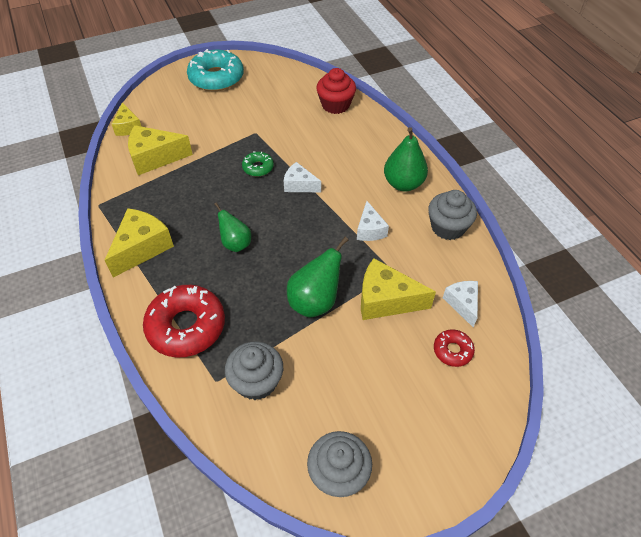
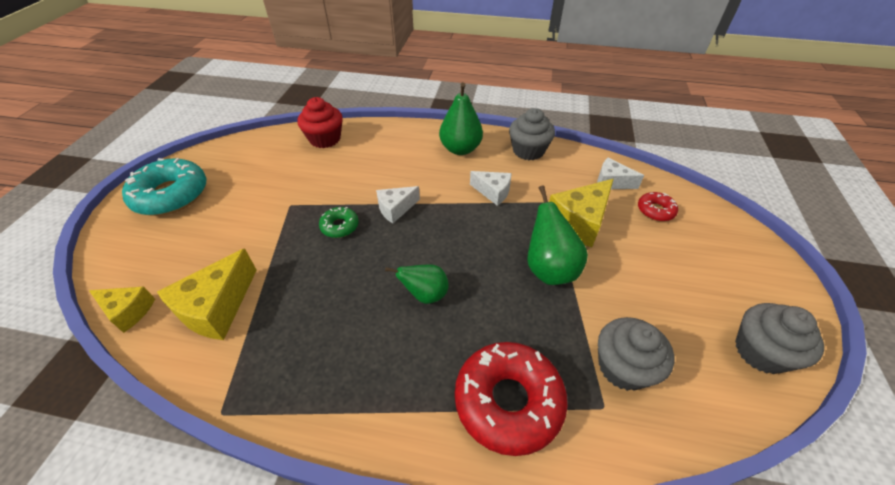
camera: 55 degrees left, 5 degrees down
(142, 248) = (348, 393): yellow cheese -> none

